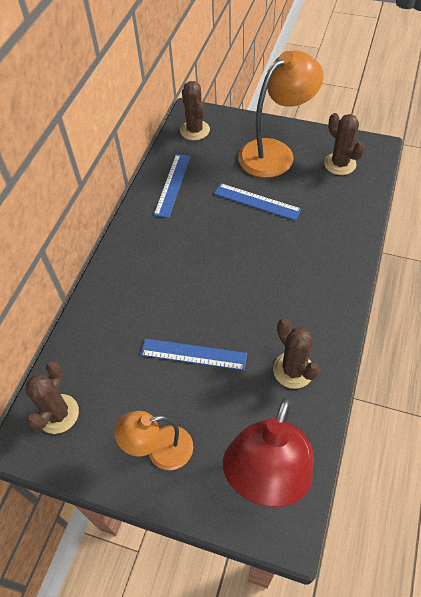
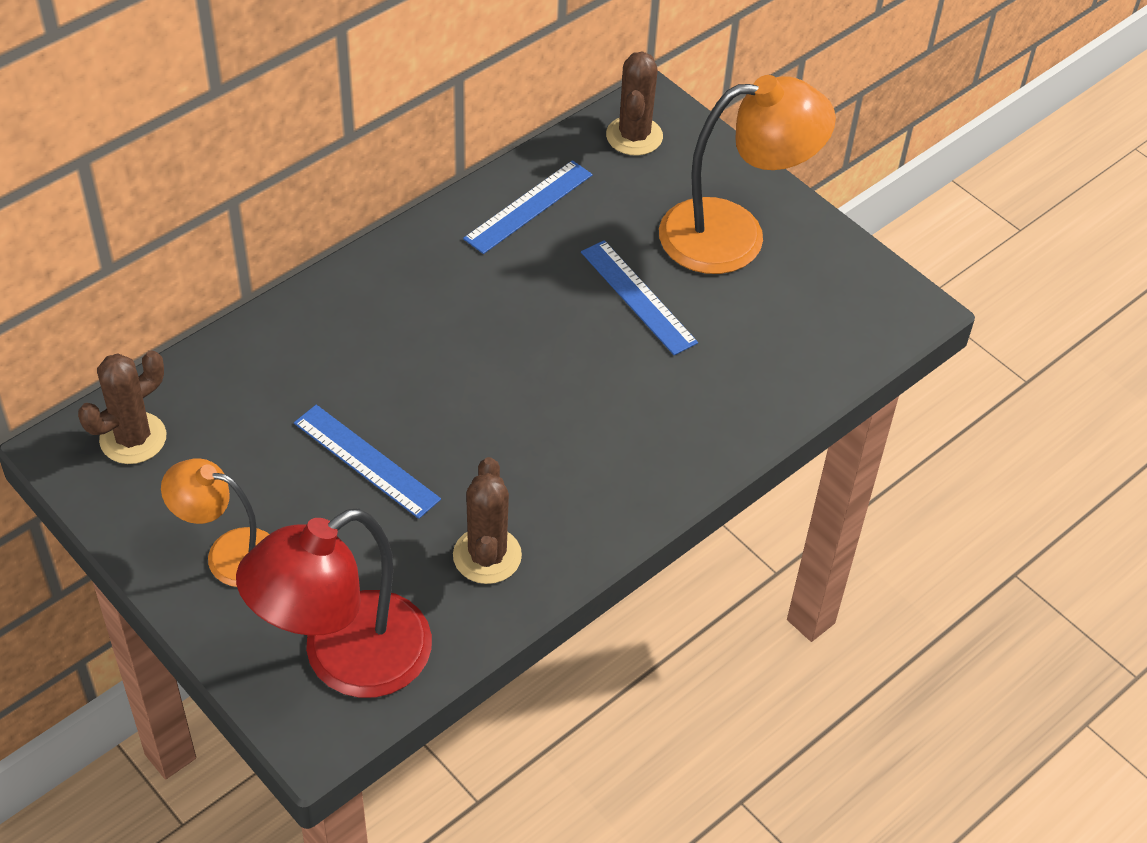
camera: 25 degrees right, 5 degrees down
(340, 164) = (825, 305): brown cactus -> none

